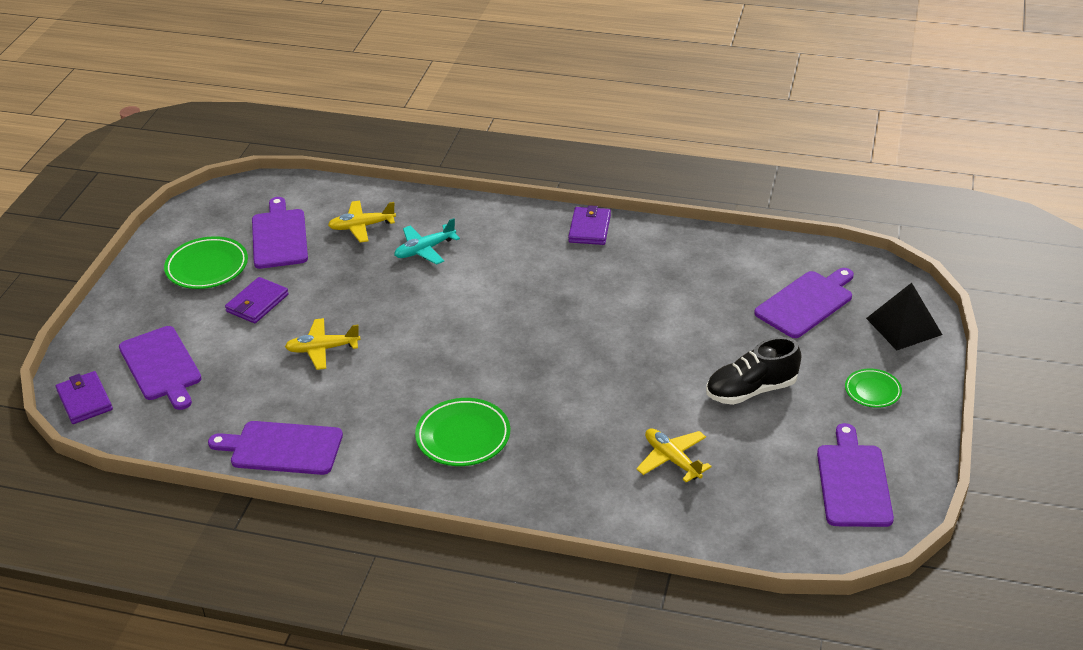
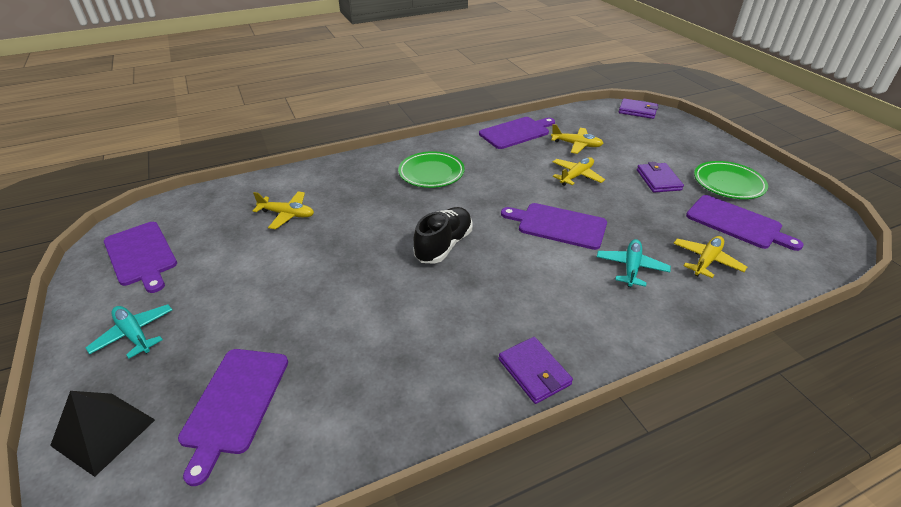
camera: 140 degrees right, 0 degrees up
(161, 366) = (636, 134): purple cutting board -> purple cutting board (558, 225)
(251, 389) = (576, 145): none -> yellow plane
(751, 390) = (253, 284): black shoe -> black shoe (444, 245)
(872, 391) = (134, 334): green plate -> turquoise plane

